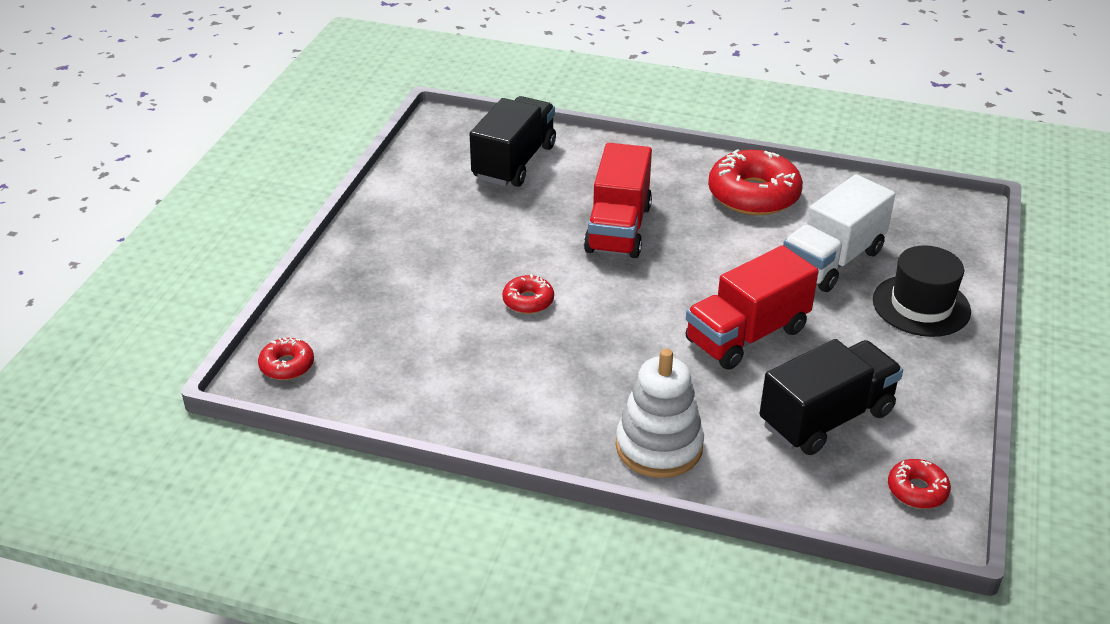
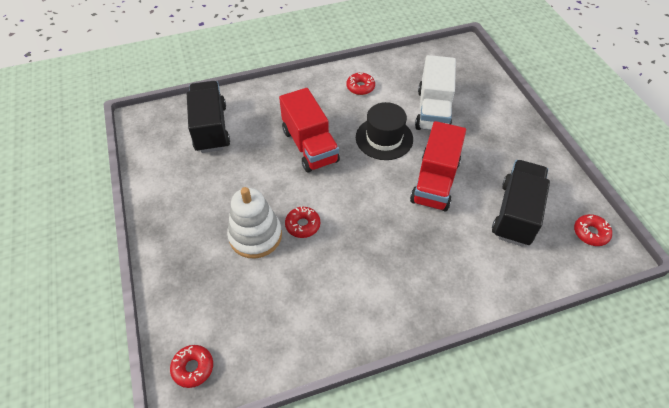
camera: 35 degrees left, 15 degrees up
(659, 447) = (457, 285): white stacking toy -> white stacking toy (255, 236)
(753, 195) = (360, 87): red donut -> red donut, size x0.50
(921, 305) = (495, 117): black hat -> black hat (384, 138)

